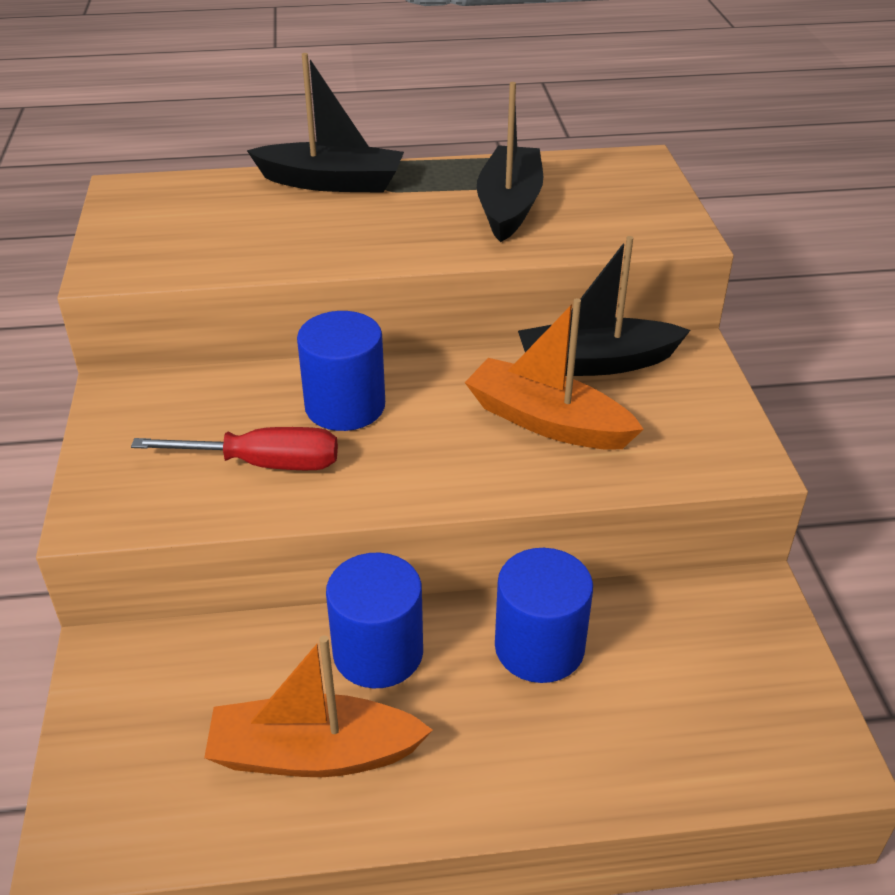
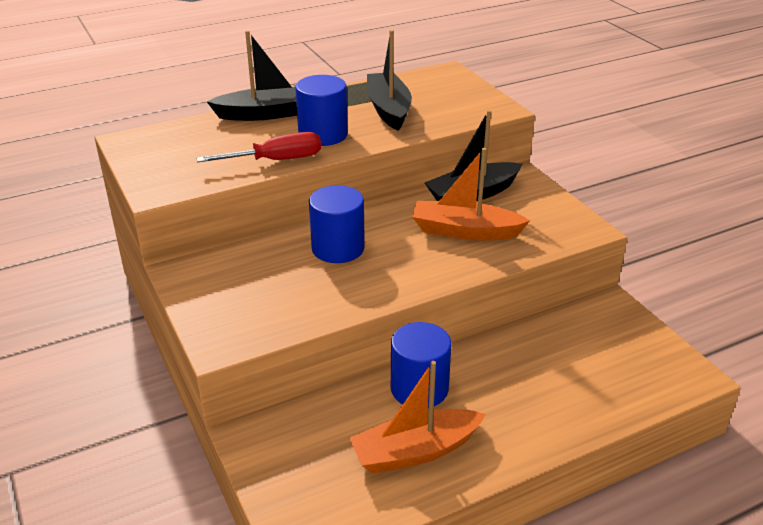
camera: 20 degrees left, 5 degrees down
(262, 464) = (308, 291): red screwdriver -> red screwdriver (276, 160)
(539, 647) = (510, 362): blue cylinder -> blue cylinder (323, 135)

